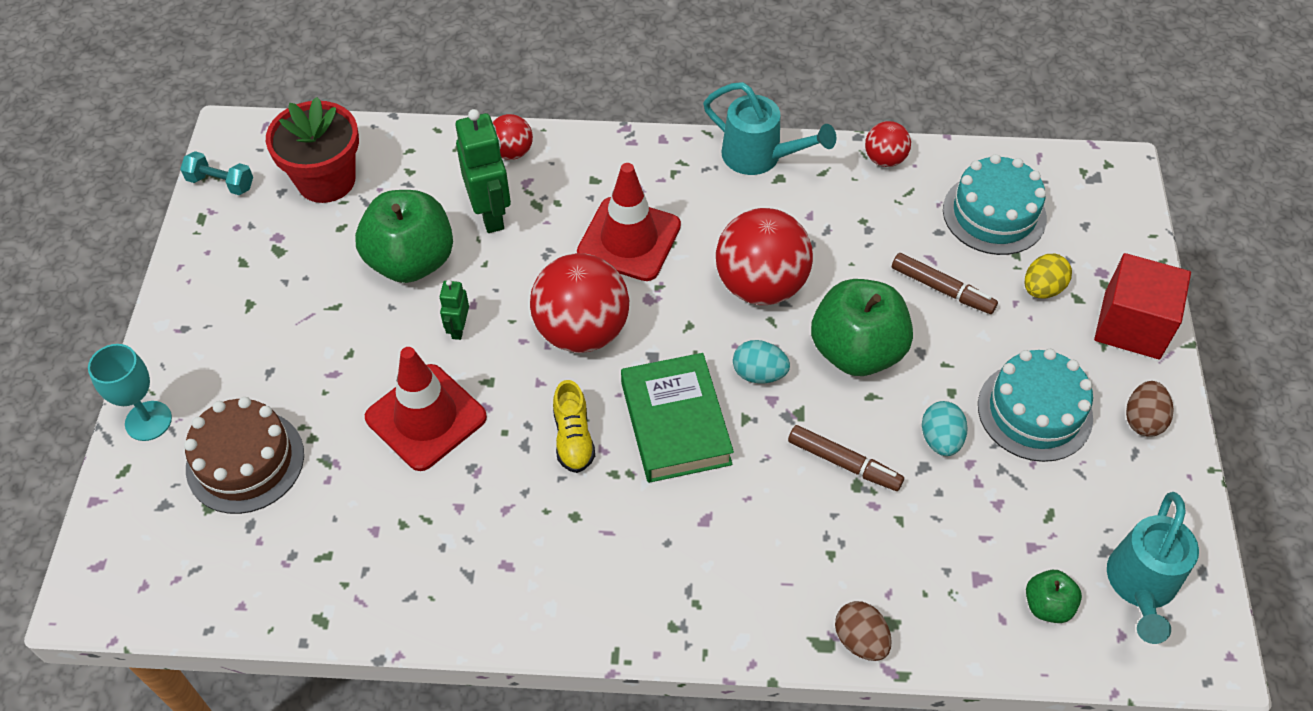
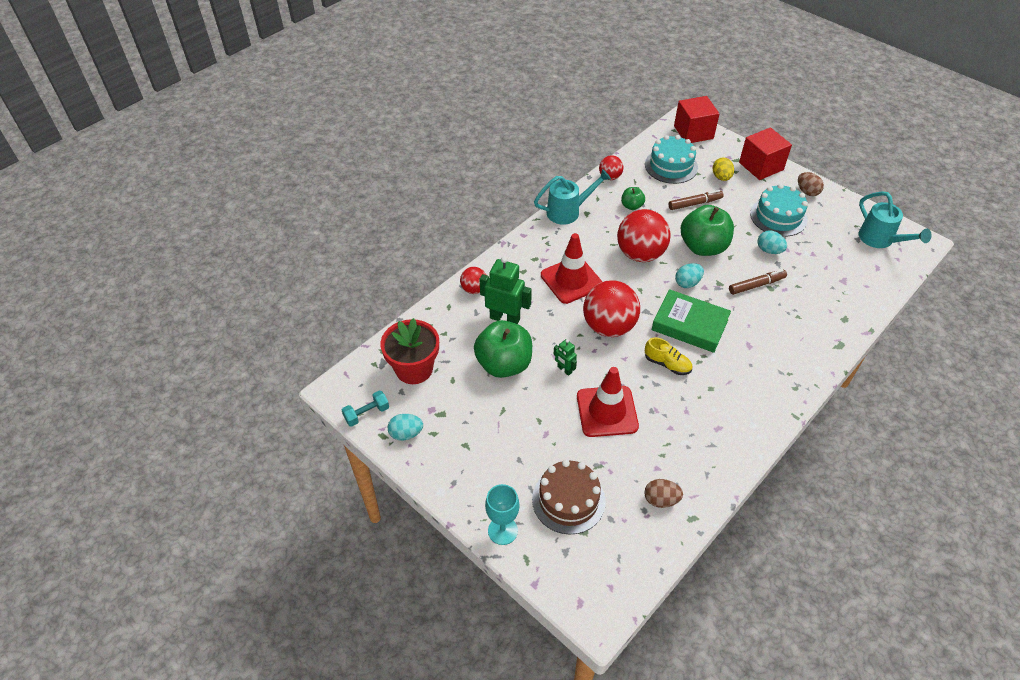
camera: 50 degrees left, 5 degrees down
(221, 237) = (406, 434): none -> turquoise egg
(860, 640) = (846, 332): brown egg -> brown egg (661, 500)
(1047, 605) = (870, 270): green apple -> green apple (631, 206)
(1107, 197) = (693, 132): none -> red cube

